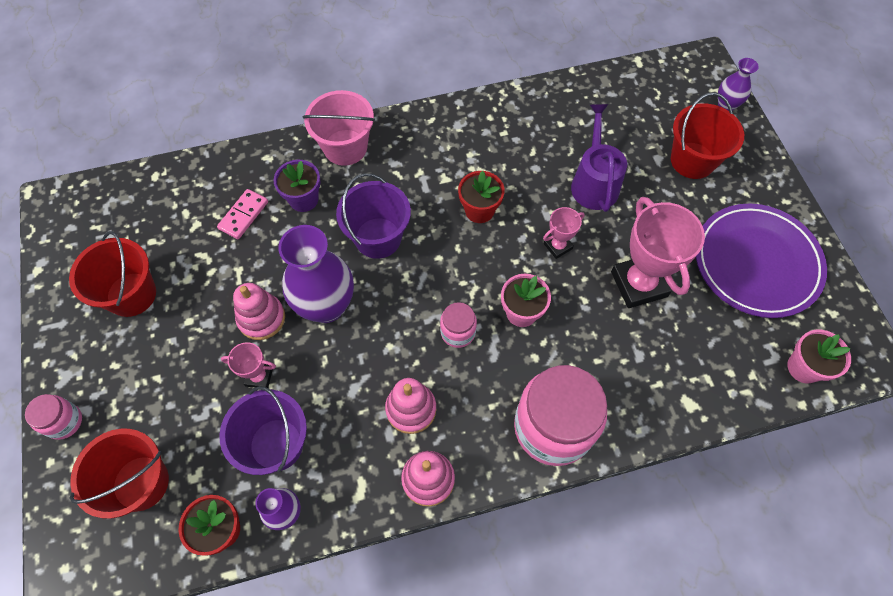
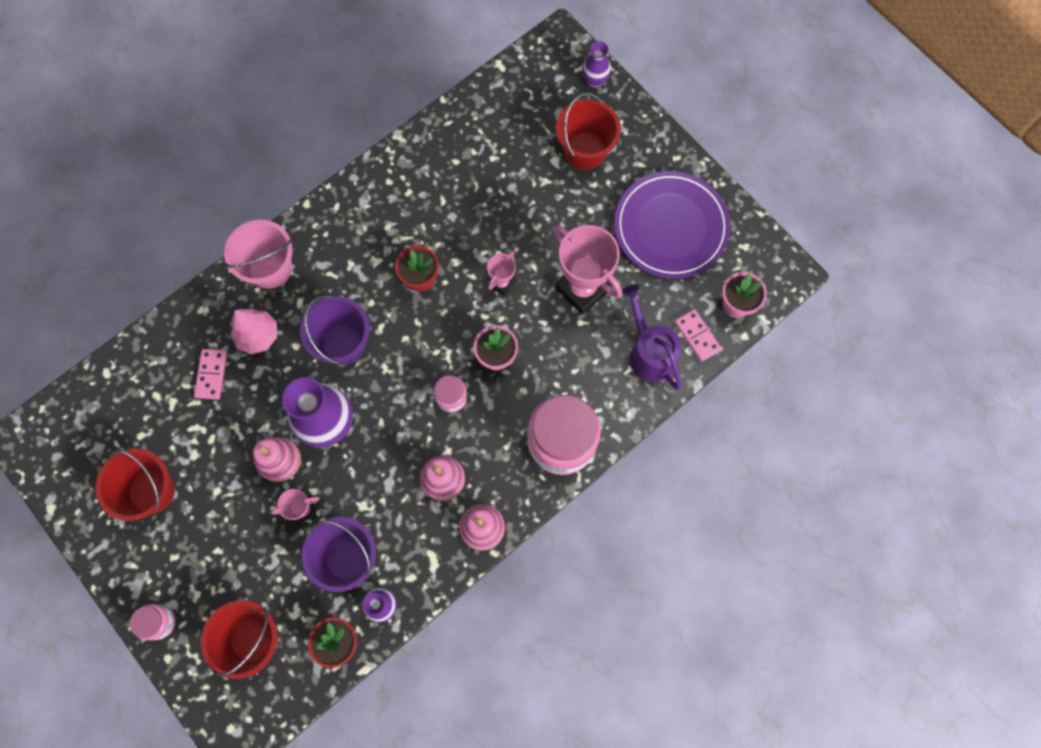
camera: 25 degrees left, 10 degrees up
(303, 199) = (258, 336): purple flower pot -> pink tree
(594, 183) = (509, 209): purple watering can -> purple watering can (649, 352)
(747, 382) = (697, 336): none -> pink domino

